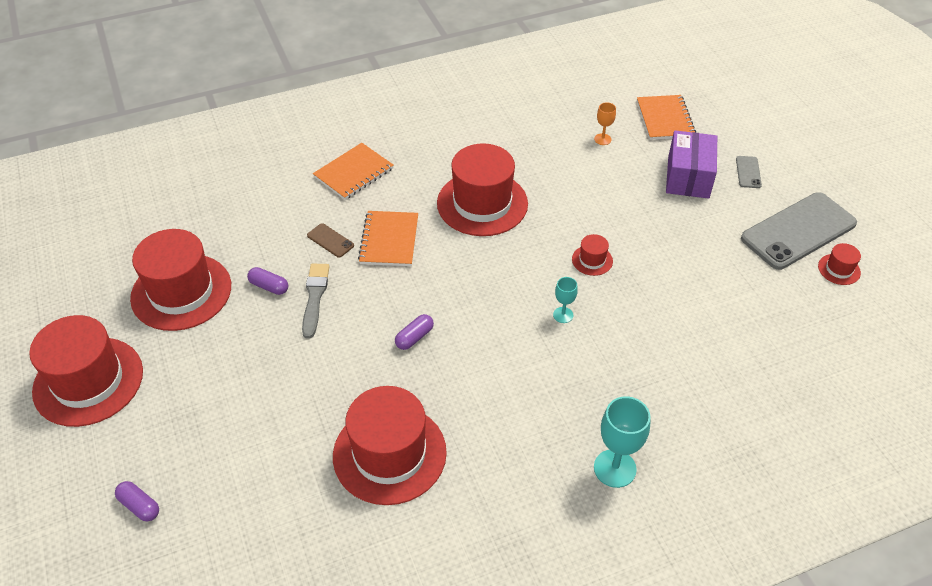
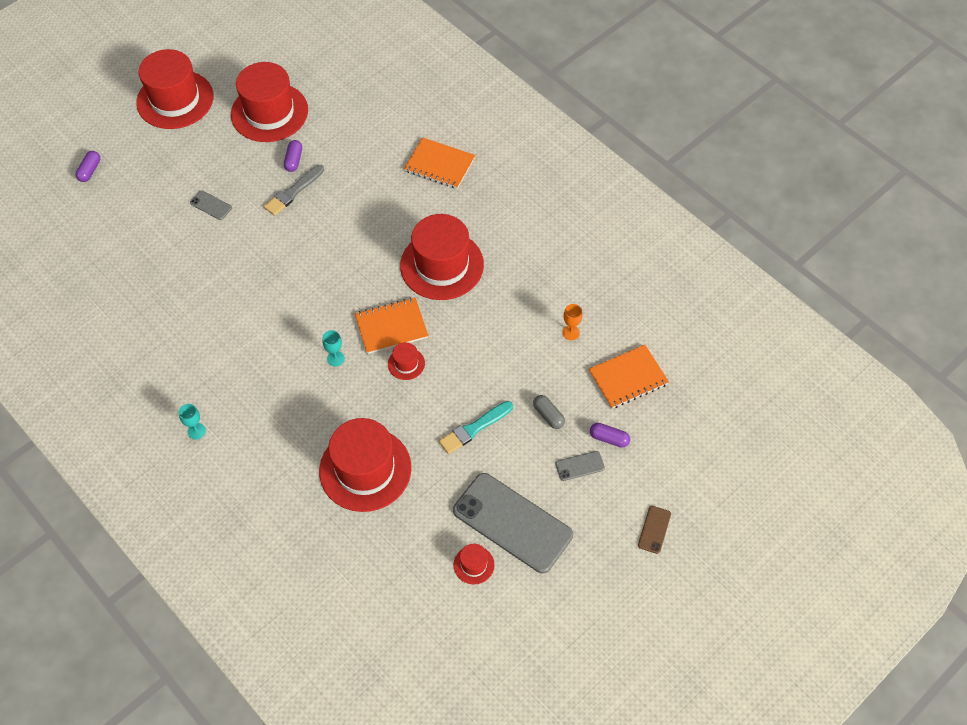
camera: 70 degrees right, 10 degrees up
(286, 380) = (211, 205): none -> grey phone
(315, 297) = (293, 192): grey brush -> grey brush turned 150 degrees clockwise
(330, 240) = (356, 179): brown phone -> brown phone (654, 529)
(389, 240) = (372, 216): orange notebook -> orange notebook (391, 327)
(389, 454) = (168, 288): red hat -> red hat (365, 469)
(414, 337) = (277, 267): purple capsule -> purple capsule (609, 438)
(615, 468) = (196, 431): turquoise goblet -> turquoise goblet, size x0.54
(686, 230) = (474, 428): none -> turquoise brush
(688, 177) = (548, 415): purple box -> grey capsule

